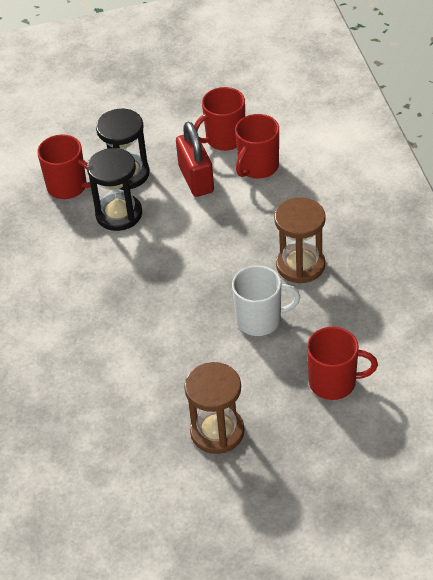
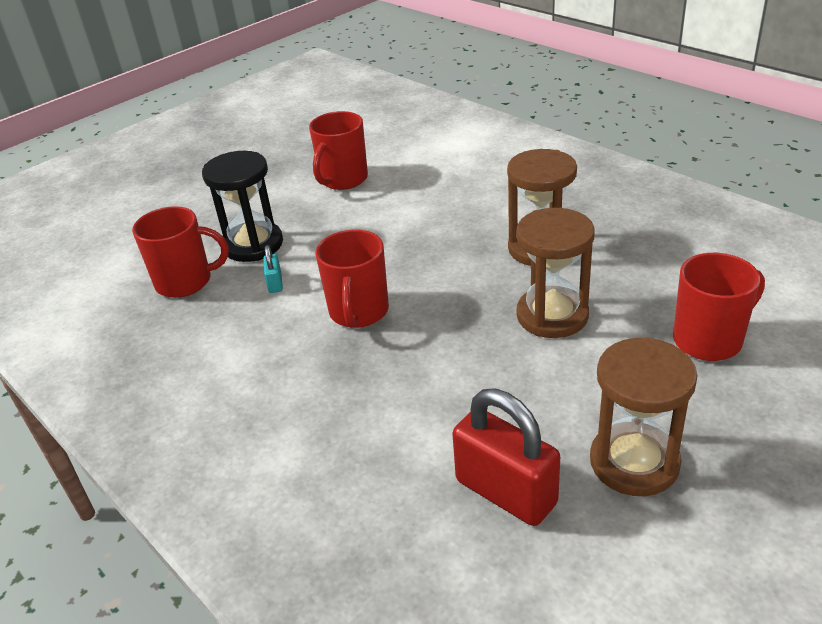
camera: 30 degrees left, 10 degrees down
(119, 214) = (275, 283): black hourglass -> turquoise padlock
(196, 179) = (342, 220): red padlock -> red padlock (506, 492)
(257, 167) = (403, 188): red mug -> red mug (358, 312)
(260, 320) = (552, 315): white mug -> brown hourglass

